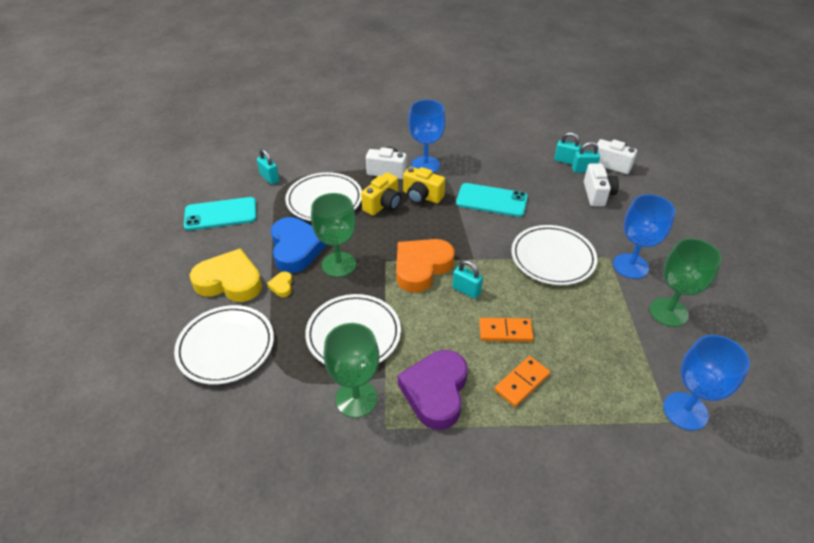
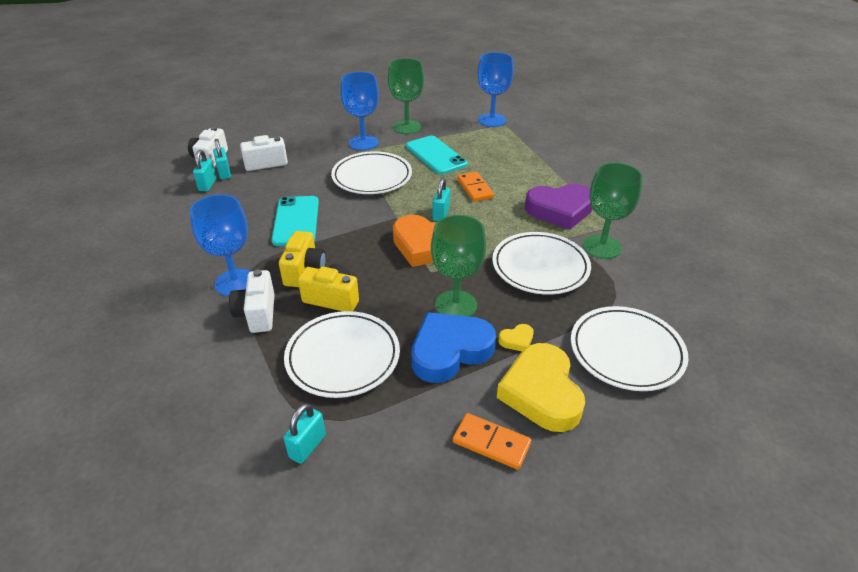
camera: 110 degrees left, 5 degrees down
(221, 214) = (422, 471): turquoise phone -> turquoise phone (436, 155)
(522, 382) = (518, 175): orange domino -> orange domino (491, 443)

